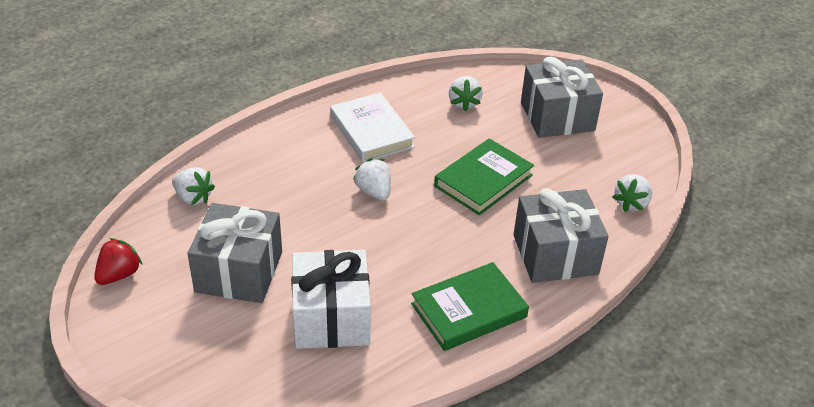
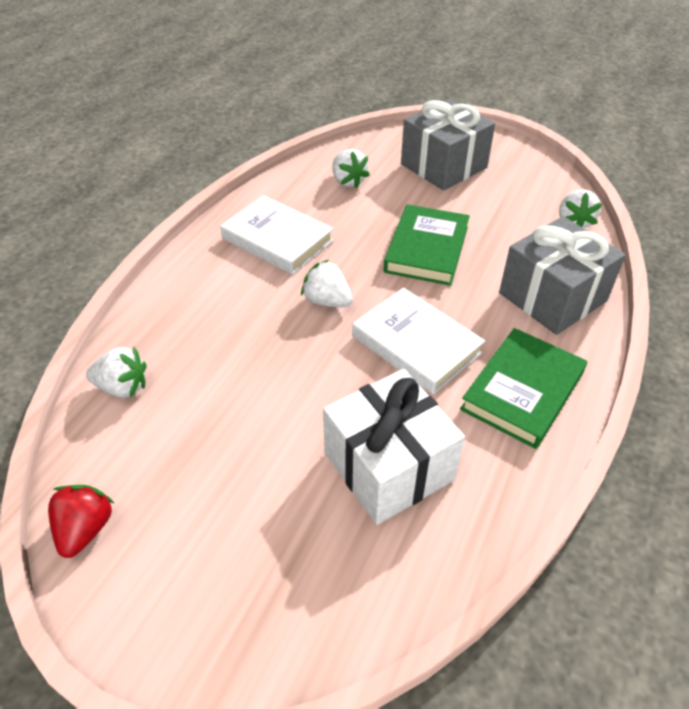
camera: 25 degrees left, 5 degrees up
(239, 272) = (240, 456): grey gift -> none
(416, 247) = (416, 344): none -> white book

